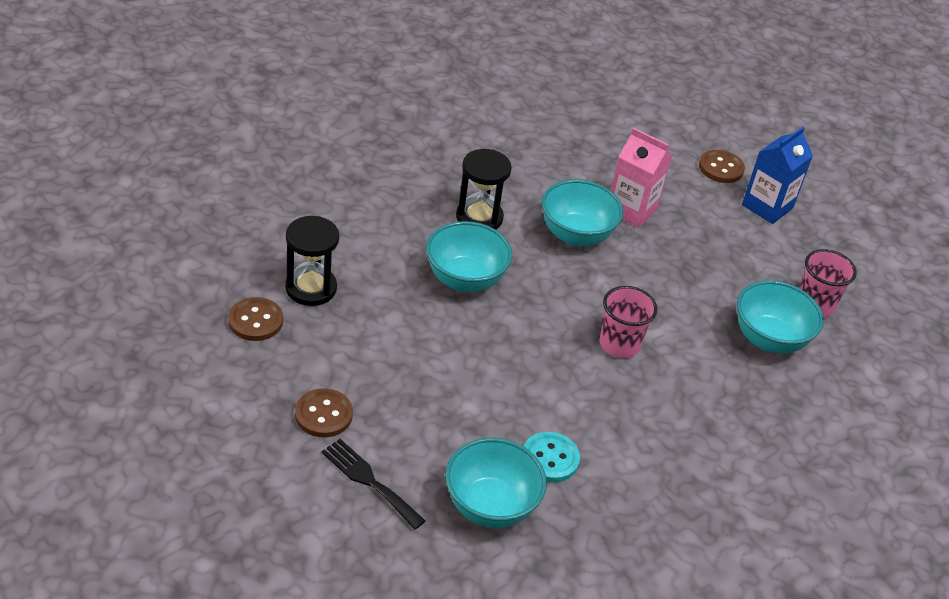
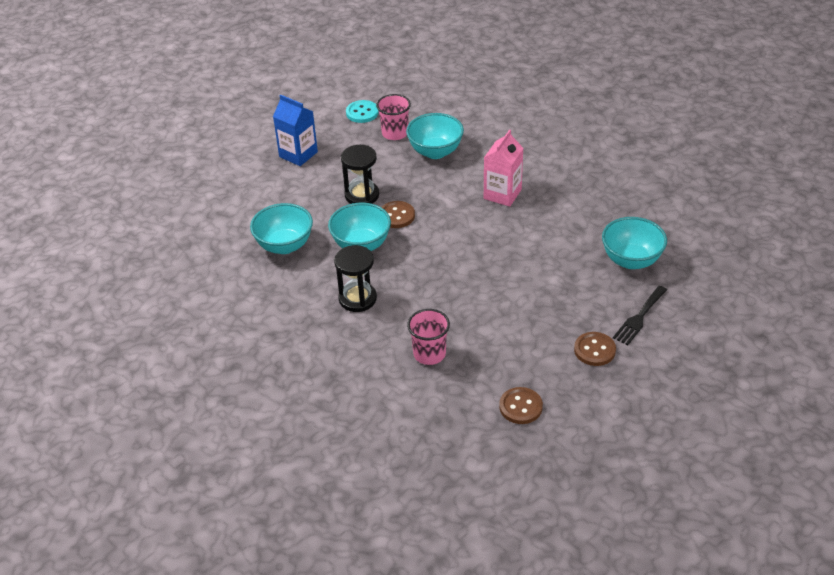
camera: 90 degrees left, 0 degrees up
(311, 288) = (472, 382): black hourglass -> black hourglass (362, 195)
(465, 280) = (431, 297): turquoise bowl -> turquoise bowl (284, 245)
(550, 458) = (580, 238): turquoise button -> turquoise button (362, 113)
(619, 344) = (466, 216): pink cup -> pink cup (429, 354)
(631, 210) = (322, 219): pink carton -> pink carton (502, 194)
(721, 168) = (259, 177): brown button -> brown button (396, 216)

